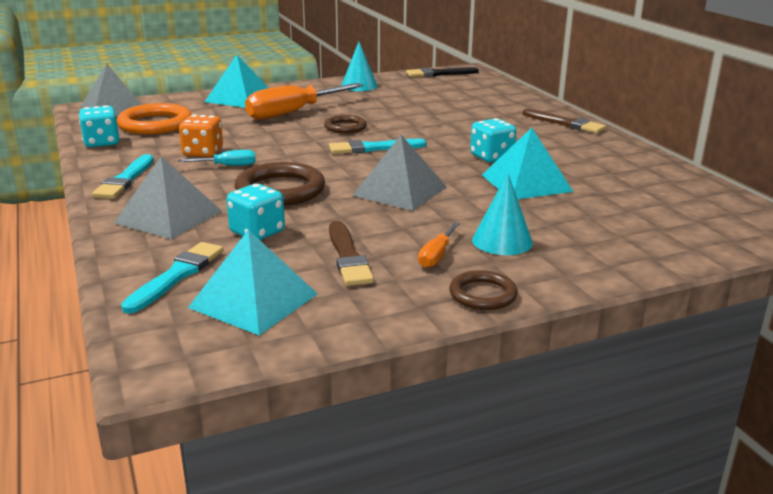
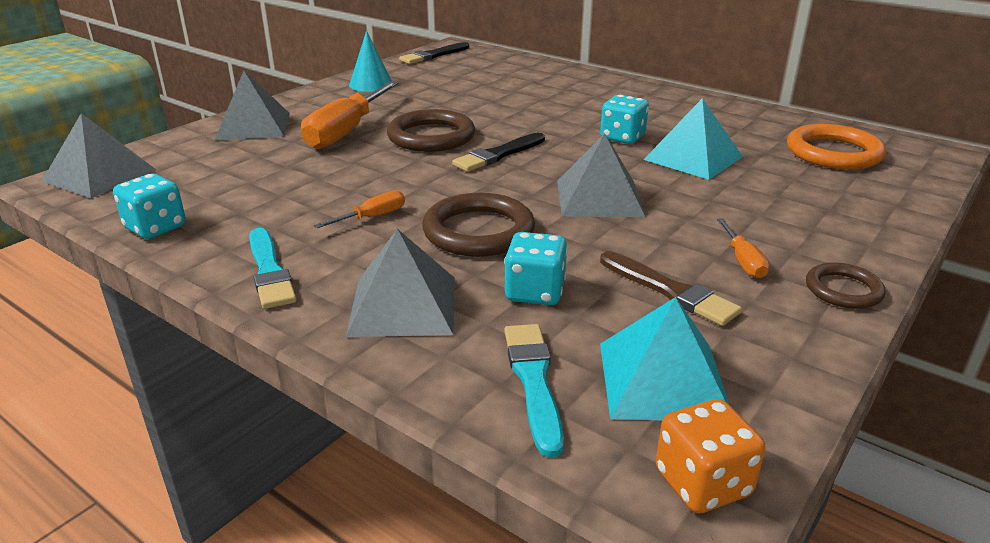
camera: 30 degrees left, 5 degrees up
(155, 124) = (193, 184): orange ring -> orange ring (833, 153)
(203, 152) = (315, 207): orange dice -> orange dice (702, 483)
(228, 166) = (373, 217): turquoise screwdriver -> orange screwdriver
(240, 98) = (253, 126): turquoise pyramid -> grey pyramid
(345, 127) = (431, 136): brown ring -> brown ring, size x1.72
(374, 148) = (498, 155): turquoise brush -> black brush
(502, 241) = (769, 226): turquoise cone -> none
(565, 123) = (628, 87): brown brush -> none

